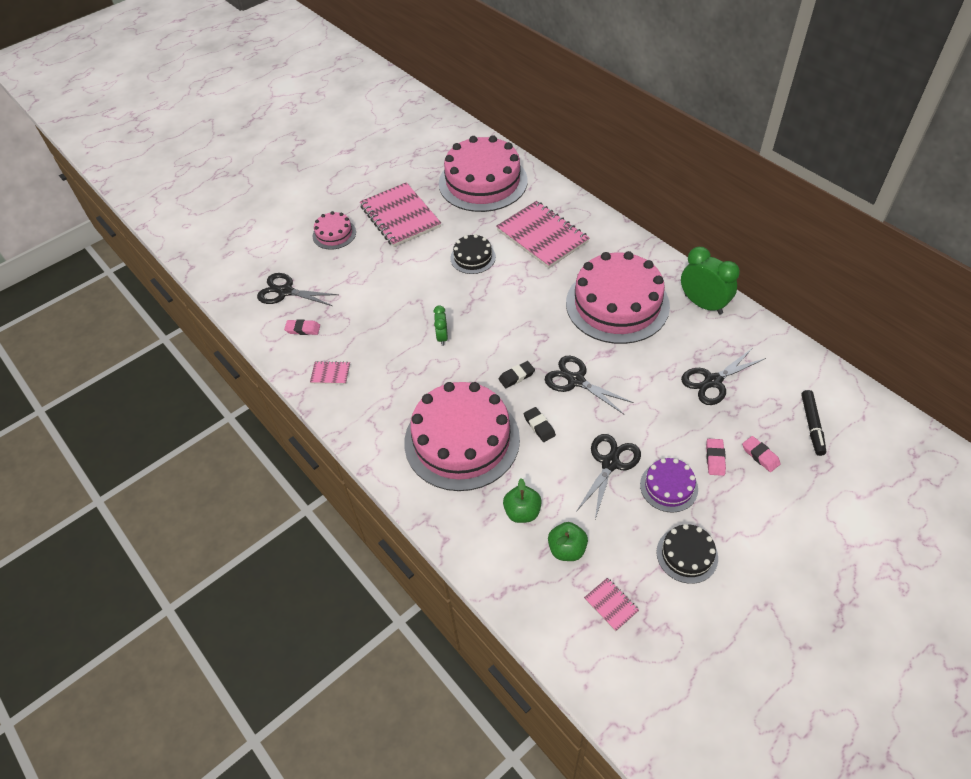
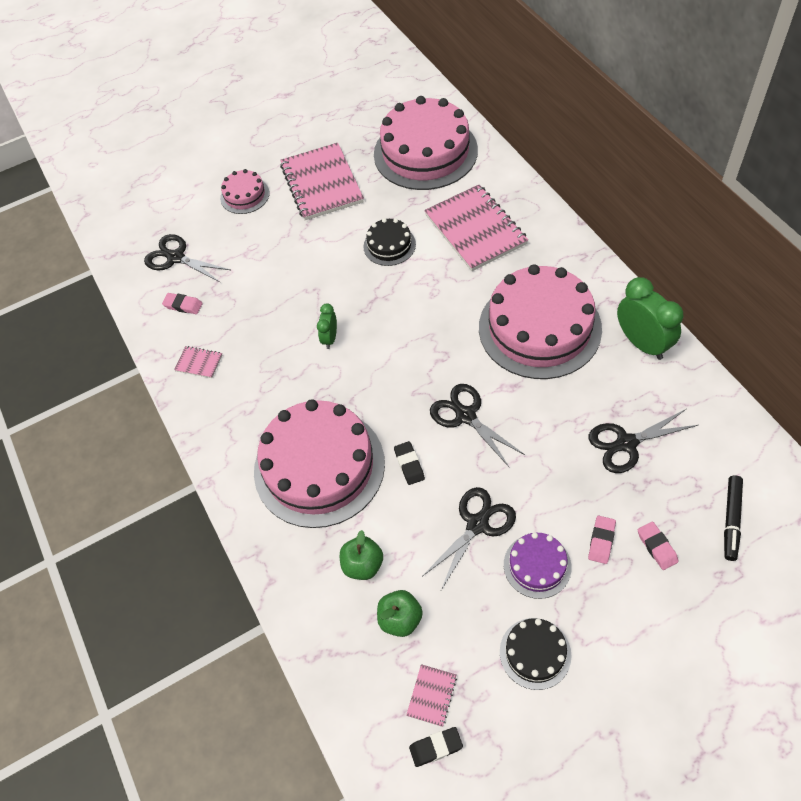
camera: 15 degrees right, 5 degrees up
(516, 376) = (400, 399): black eraser -> black eraser (436, 747)
(611, 605) = (432, 695): pink notebook -> pink notebook turned 45 degrees clockwise

